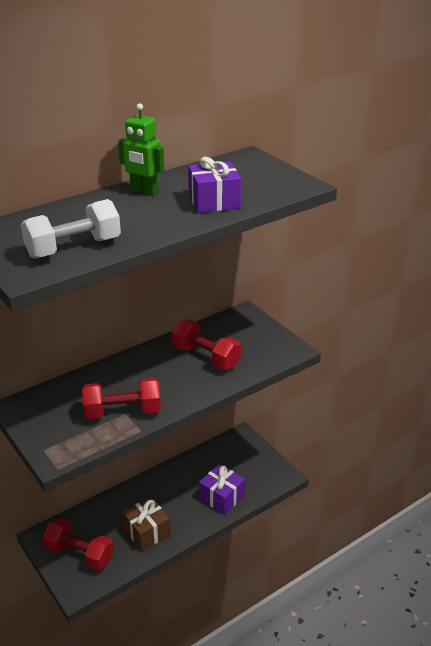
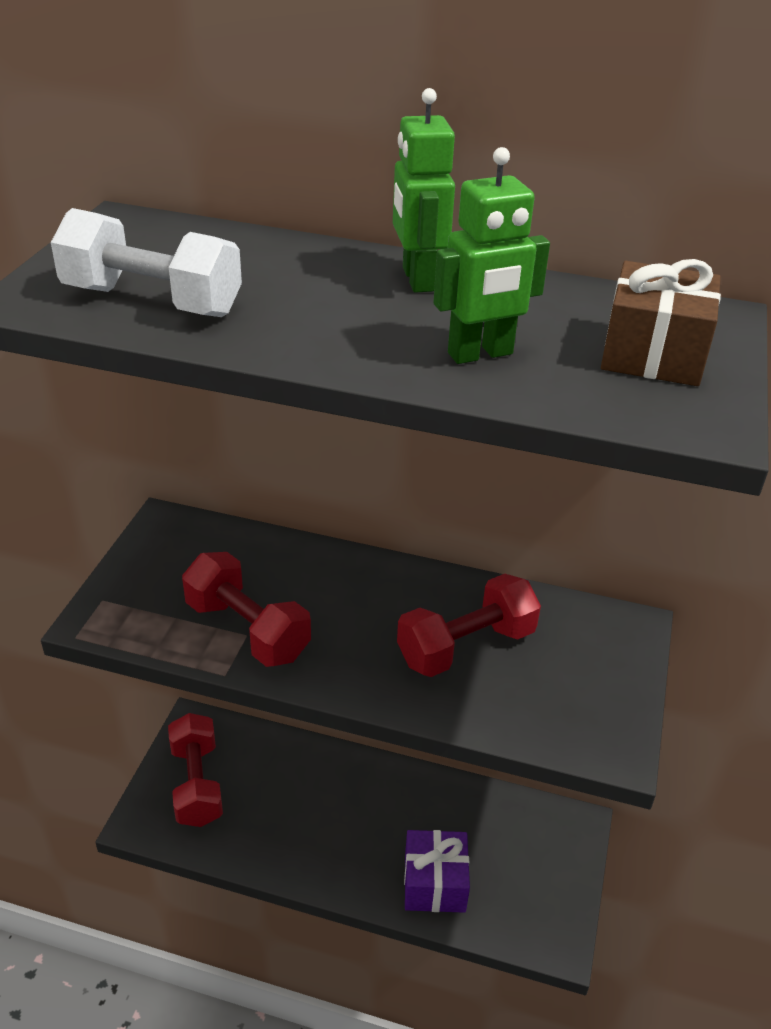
camera: 50 degrees right, 5 degrees up
(147, 532) = (292, 833): brown gift -> brown gift (653, 354)
(206, 357) = (466, 646): red dumbbell -> red dumbbell turned 60 degrees clockwise
(214, 201) = (480, 354): purple gift -> green robot

